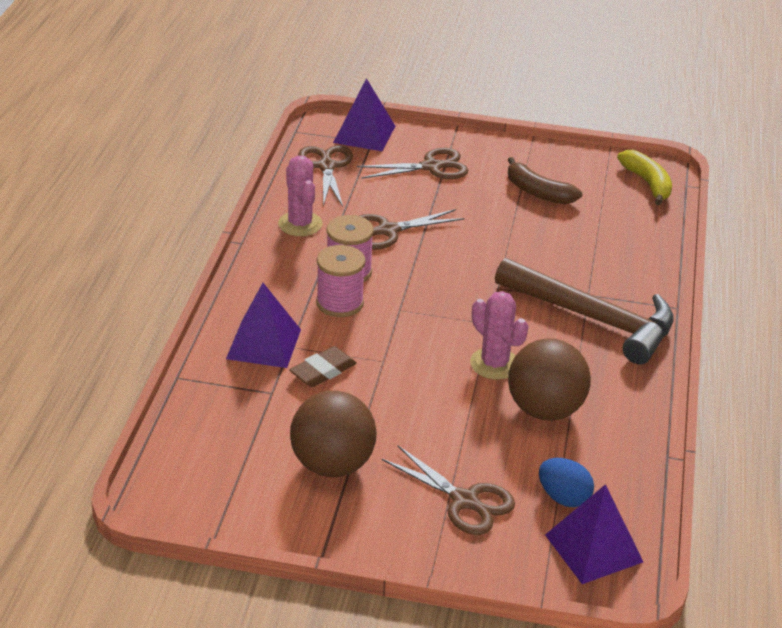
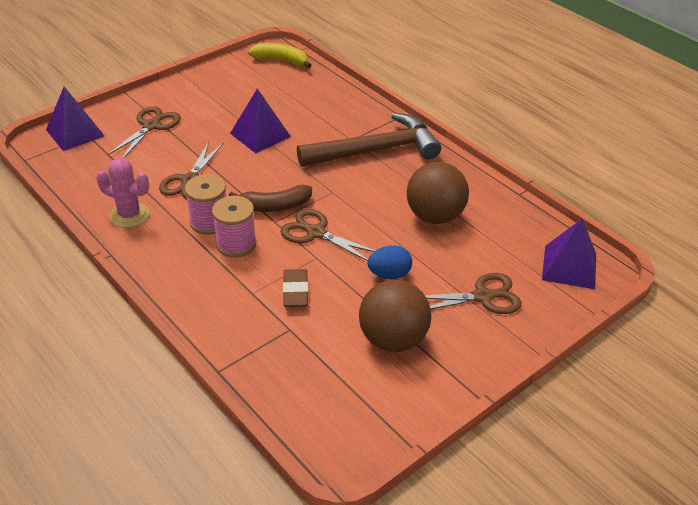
camera: 50 degrees left, 5 degrees up
(263, 344) = (234, 305): purple pyramid -> purple pyramid (260, 135)
(326, 166) = (85, 168): brown scissors -> brown scissors (316, 233)
(494, 364) = (372, 212): pink cactus -> none
(538, 192) = (235, 101): brown banana -> brown banana (274, 206)
(563, 497) = (517, 253): blue egg -> blue egg (389, 274)

